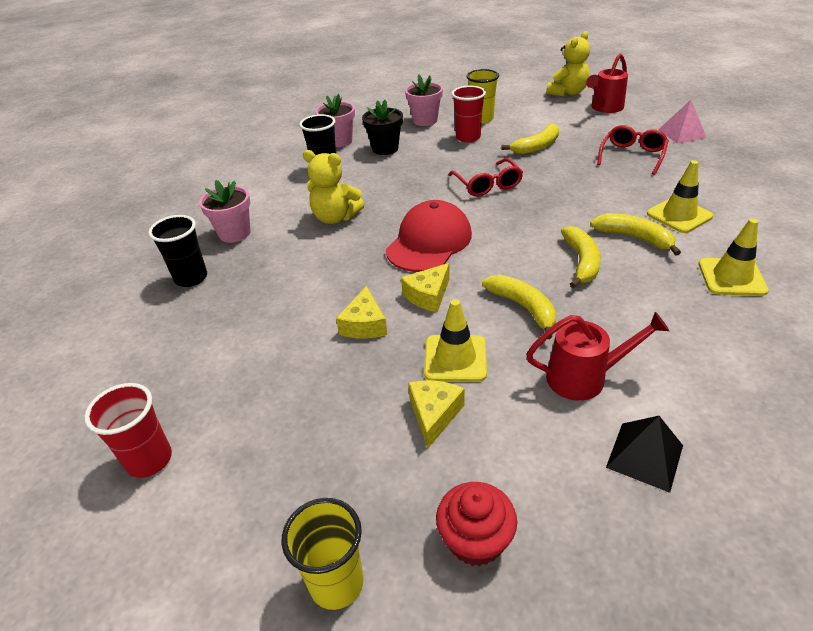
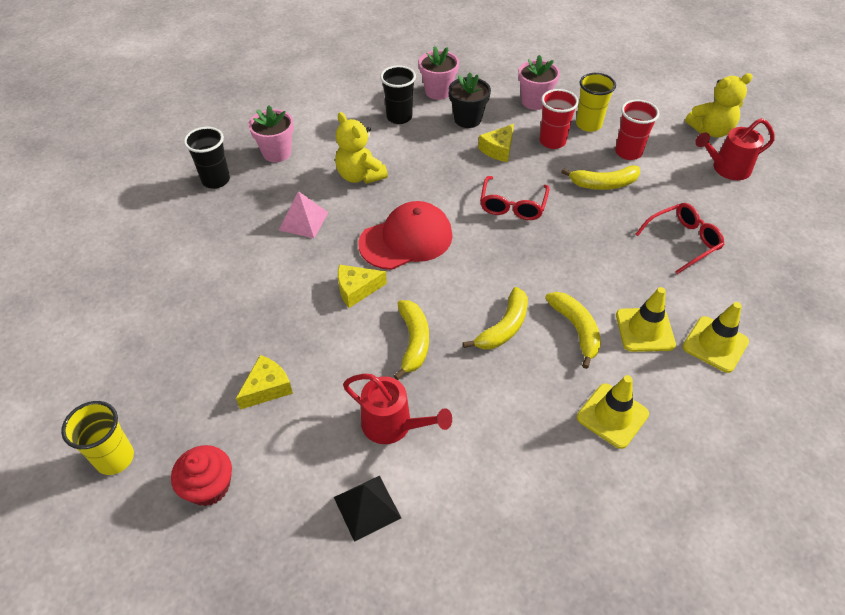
camera: 30 degrees right, 10 degrees up
(149, 460) = (86, 313): red cup -> red cup (628, 152)
(364, 325) = (290, 289): yellow cheese -> yellow cheese (498, 149)
(455, 358) = (323, 354): yellow traffic cone -> yellow traffic cone (715, 344)
(681, 133) = (767, 240): pink pyramid -> pink pyramid (304, 221)

